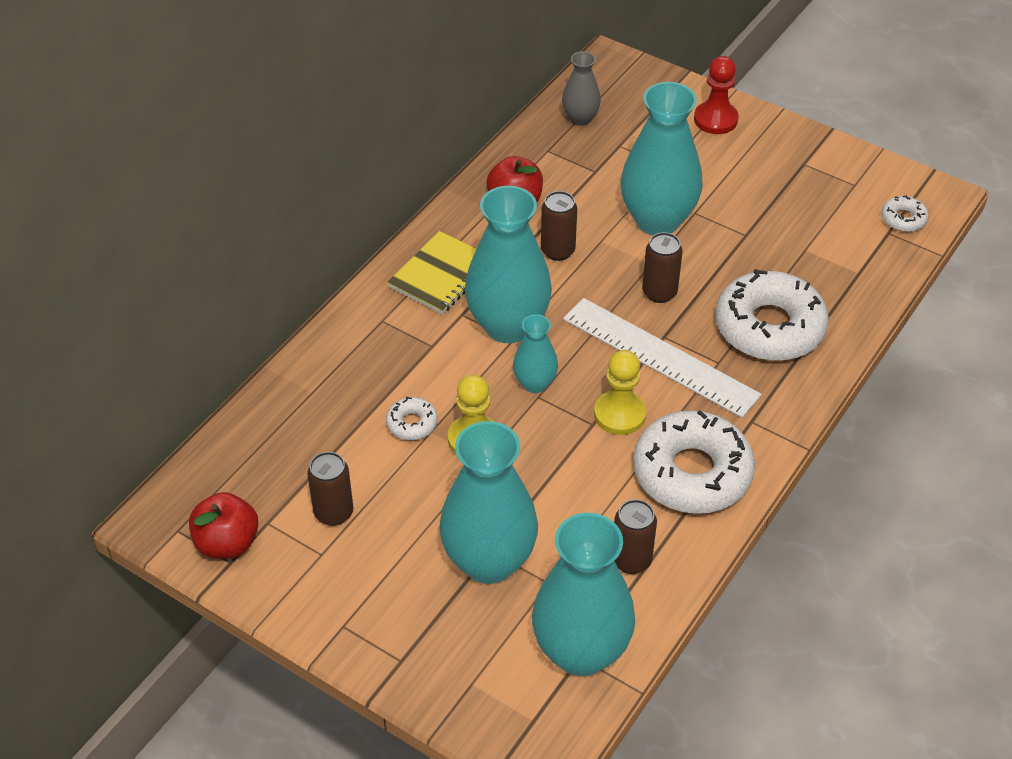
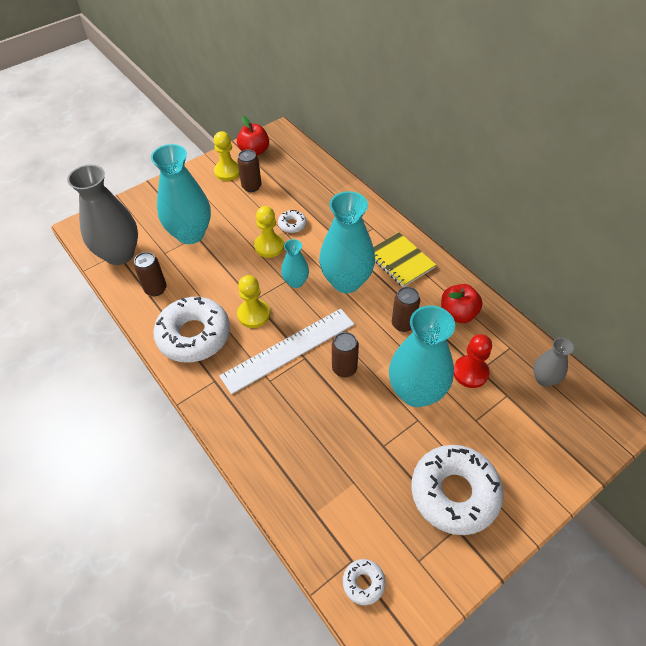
camera: 110 degrees right, 5 degrees up
(302, 566) = (227, 172): none -> yellow pawn
(581, 652) = (119, 254): turquoise vase -> grey vase
(715, 119) = (528, 478): red pawn -> red pawn (470, 372)
(769, 327) = (286, 423): white donut -> white donut (454, 493)

